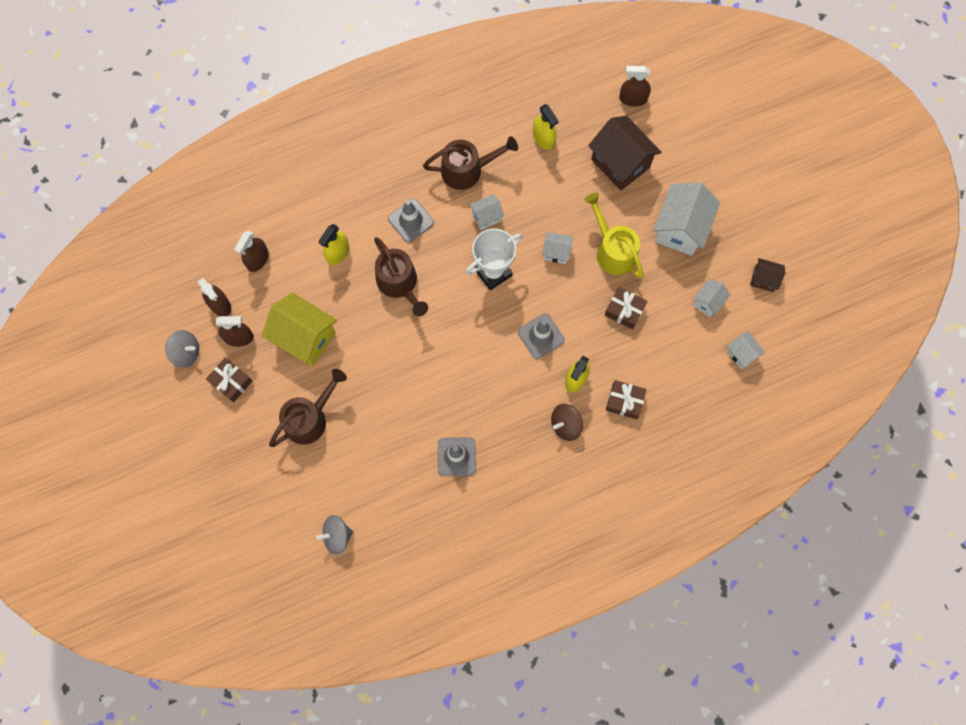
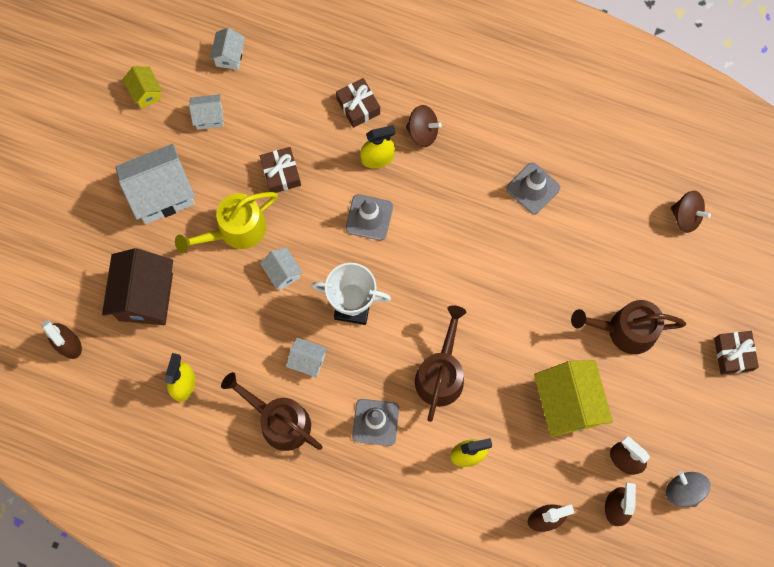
camera: 135 degrees left, 0 degrees up
(231, 382) = (665, 425): brown gift -> brown gift (733, 354)
(337, 536) = (686, 216): grey spinning top -> brown spinning top
(612, 250) = (235, 230): yellow watering can -> yellow watering can turned 45 degrees clockwise
(763, 279) = (146, 93): brown house -> yellow house

